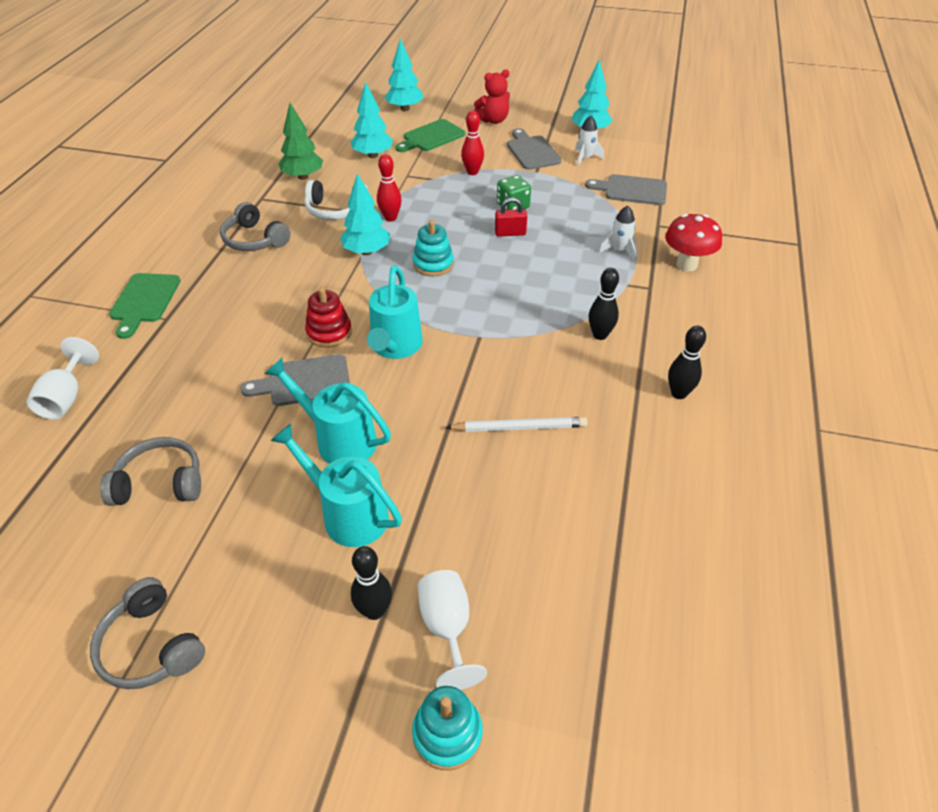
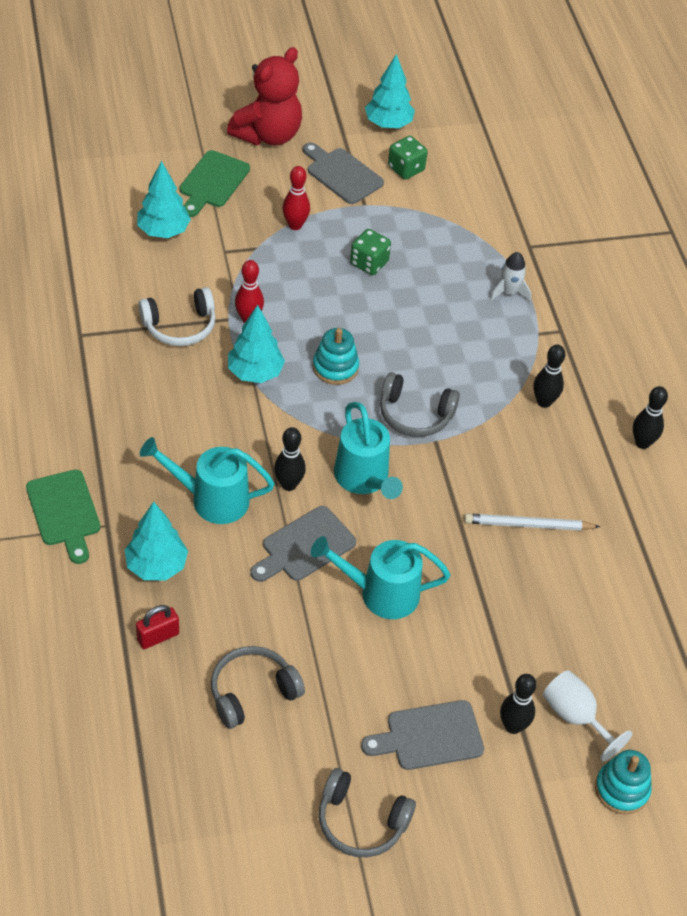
camera: 30 degrees left, 5 degrees up
(66, 397) = (84, 646): white goblet -> none
(254, 240) = (120, 395): grey headphones -> grey headphones (415, 415)
(303, 177) = (105, 288): green tree -> none
(329, 332) = (288, 484): red stacking toy -> black bowling pin
(347, 513) = (436, 657): turquoise watering can -> turquoise watering can (211, 499)
(404, 108) = (148, 142): turquoise tree -> turquoise tree (156, 566)
(493, 120) = (268, 135): red teddy bear -> red teddy bear, size x1.57
(510, 233) = (388, 302): red padlock -> red padlock (158, 637)
(519, 427) = (528, 525): white pencil -> white pencil turned 150 degrees counterclockwise
(585, 158) = (406, 169): white rocket -> green dice
(632, 190) = (479, 204): grey cutting board -> grey cutting board (429, 736)
(686, 264) = (581, 291): red mushroom -> none

